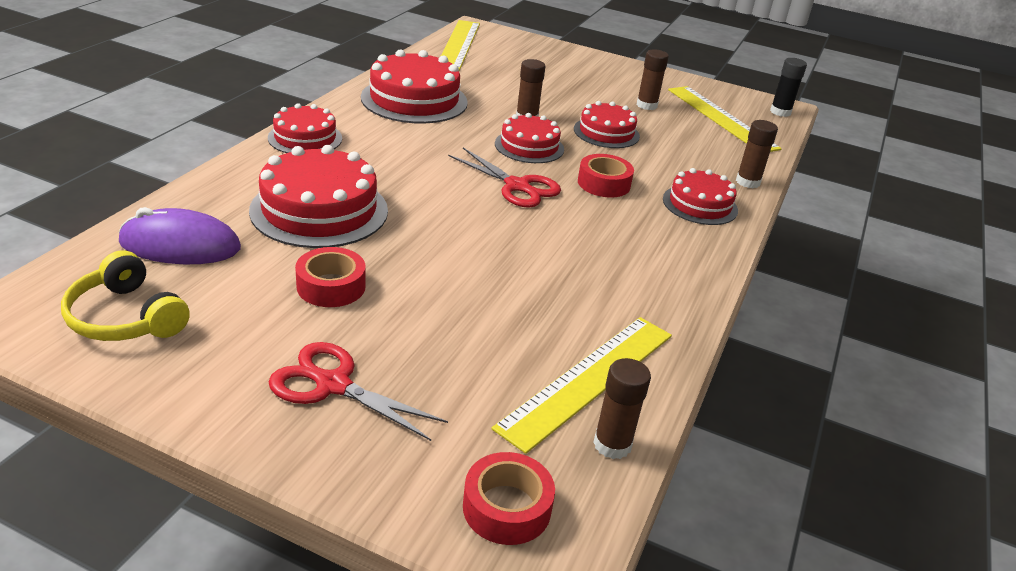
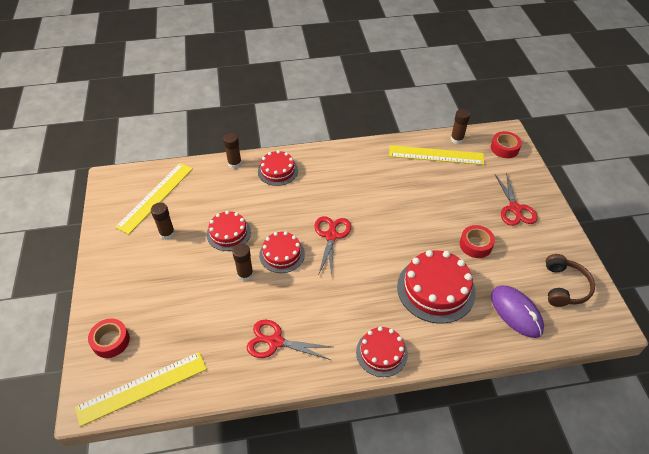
camera: 120 degrees left, 15 degrees up
(126, 317) = (564, 287): yellow headphones -> brown headphones
(414, 100) = (275, 342): red cake -> red scissors
(604, 183) = (293, 208): red tape -> red tape (111, 341)
(780, 112) = (119, 177): black glue stick -> none

